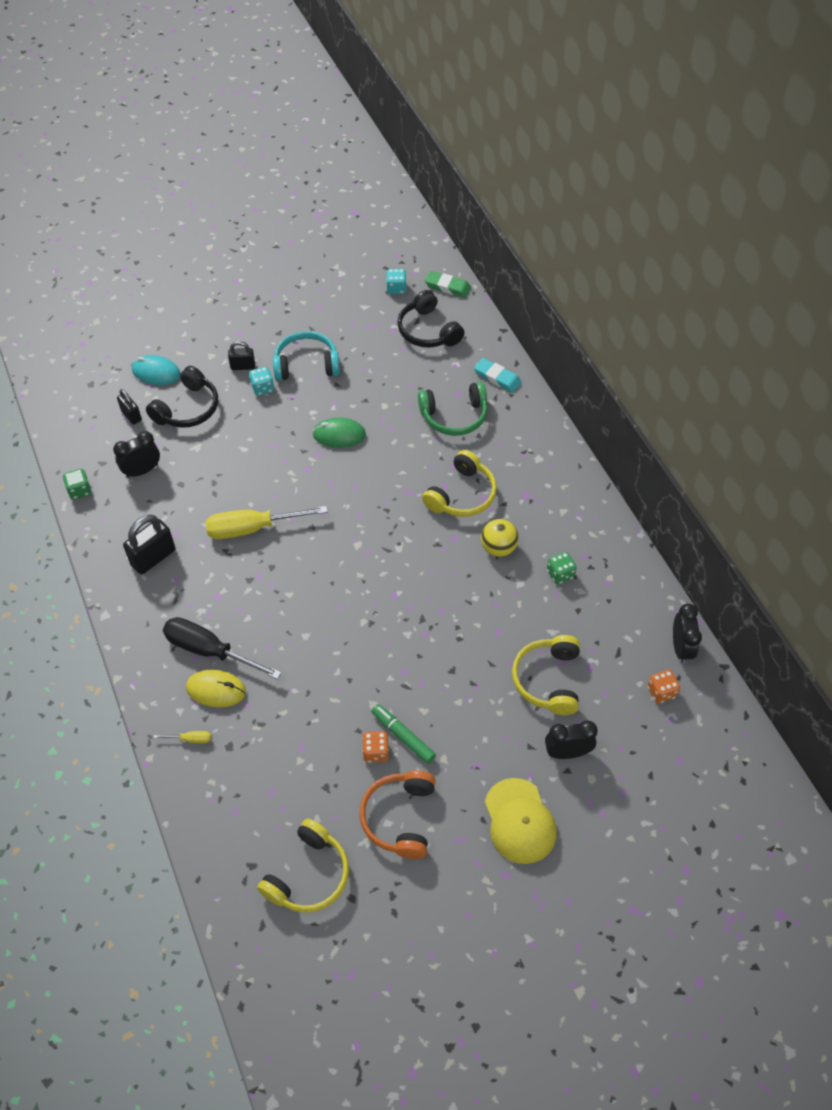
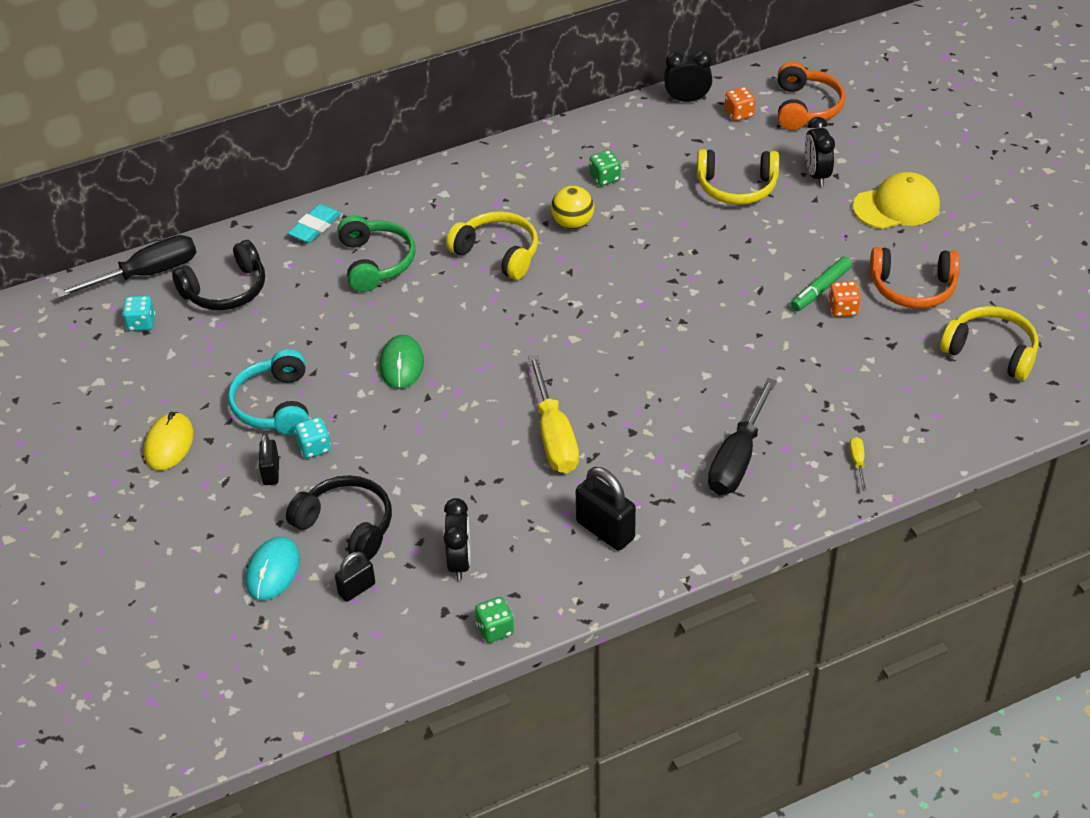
camera: 90 degrees left, 10 degrees down
(142, 471) = (459, 562): black clock -> black clock turned 150 degrees counterclockwise
(216, 690) = (789, 446): yellow mouse -> yellow mouse (169, 444)
(447, 287) = (147, 274): green eraser -> black screwdriver
(675, 755) = (805, 107): none -> orange headphones

